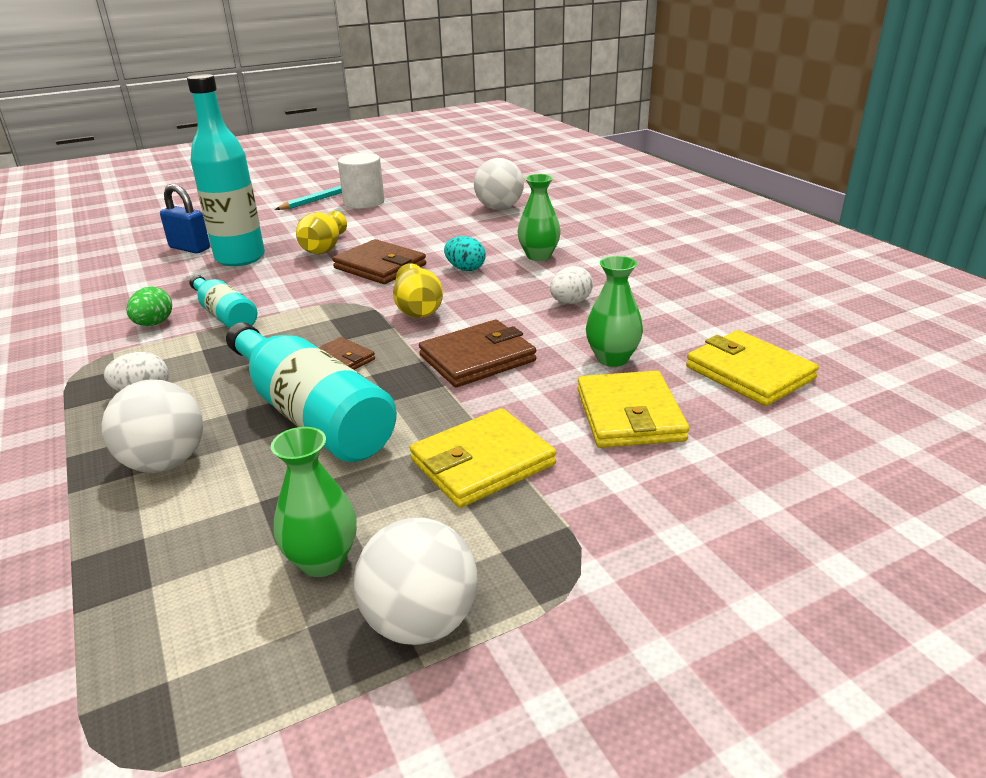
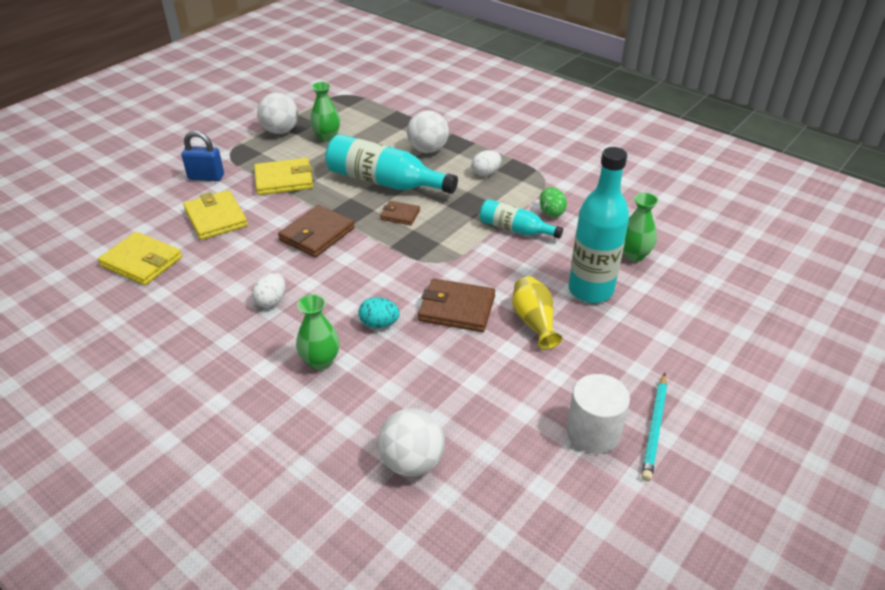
camera: 155 degrees right, 10 degrees up
(190, 248) = (655, 292): blue padlock -> blue padlock (206, 177)
(418, 310) = (384, 265): yellow vase -> none
(482, 462) = (284, 180): yellow wallet -> yellow wallet turned 45 degrees clockwise
(612, 359) = (230, 253): green vase -> green vase (634, 255)

